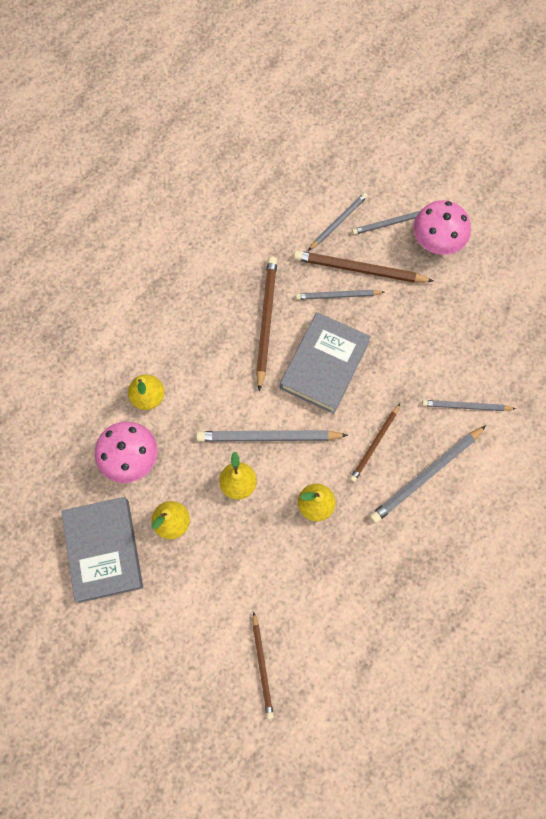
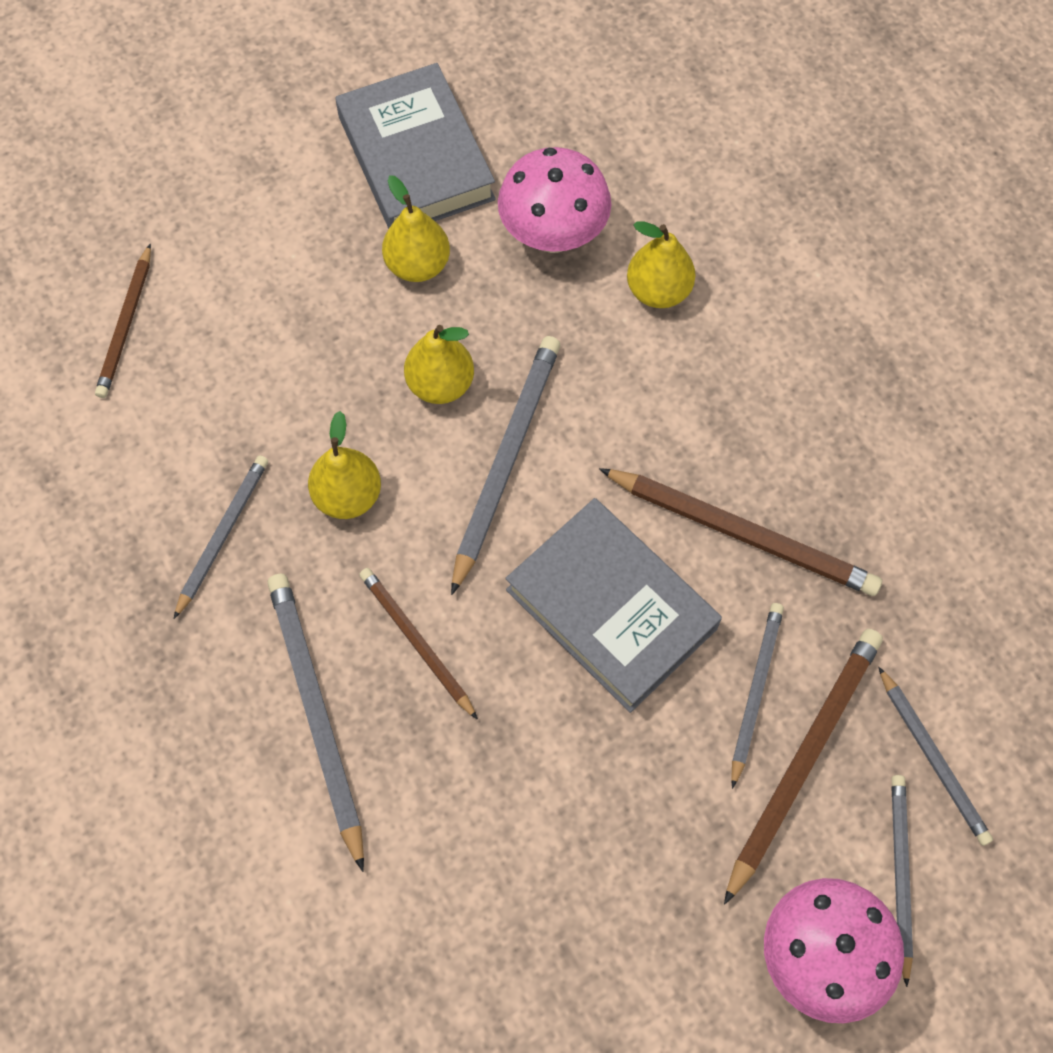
camera: 110 degrees right, 5 degrees down
(104, 550) = (416, 158): grey book -> grey book turned 60 degrees clockwise
(262, 666) = (126, 325): brown pencil -> brown pencil turned 90 degrees counterclockwise
(466, 406) = (420, 853): grey pencil -> grey pencil (222, 534)

